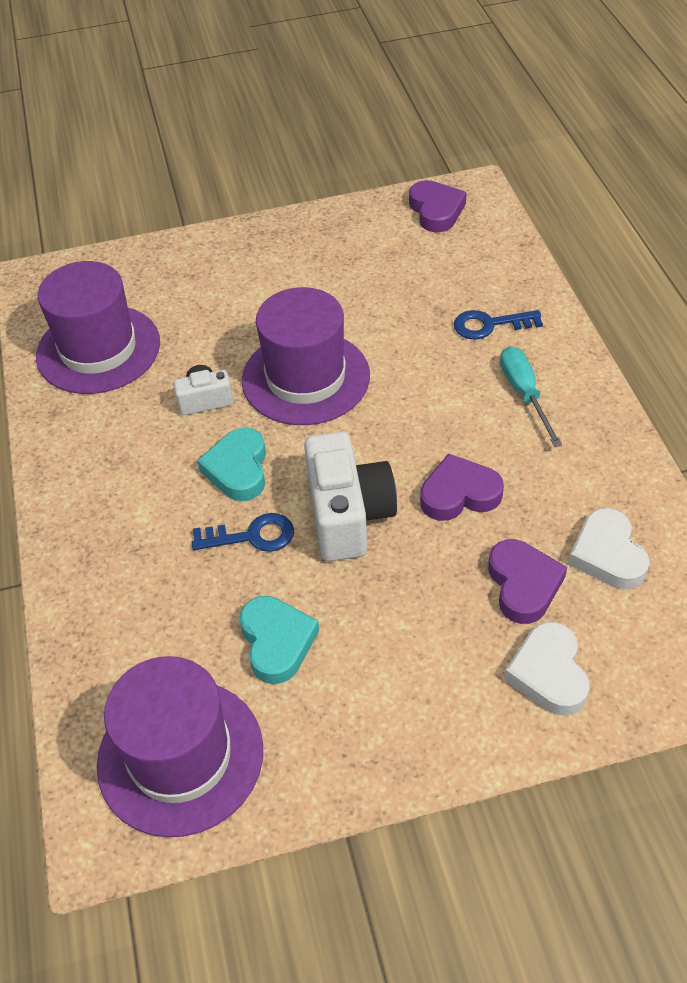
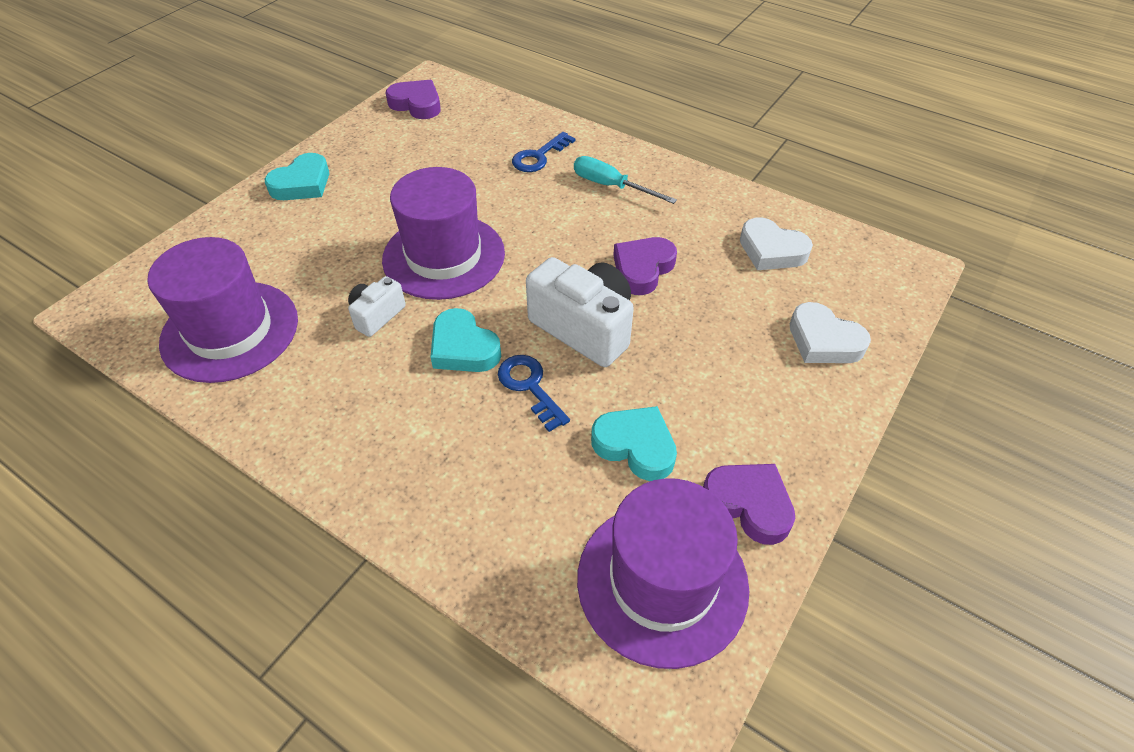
camera: 45 degrees left, 0 degrees up
(252, 536) = (530, 387): blue key -> blue key turned 75 degrees counterclockwise
(265, 245) = (302, 184): none -> turquoise heart
(523, 585) = (747, 299): purple heart -> purple heart (748, 504)

